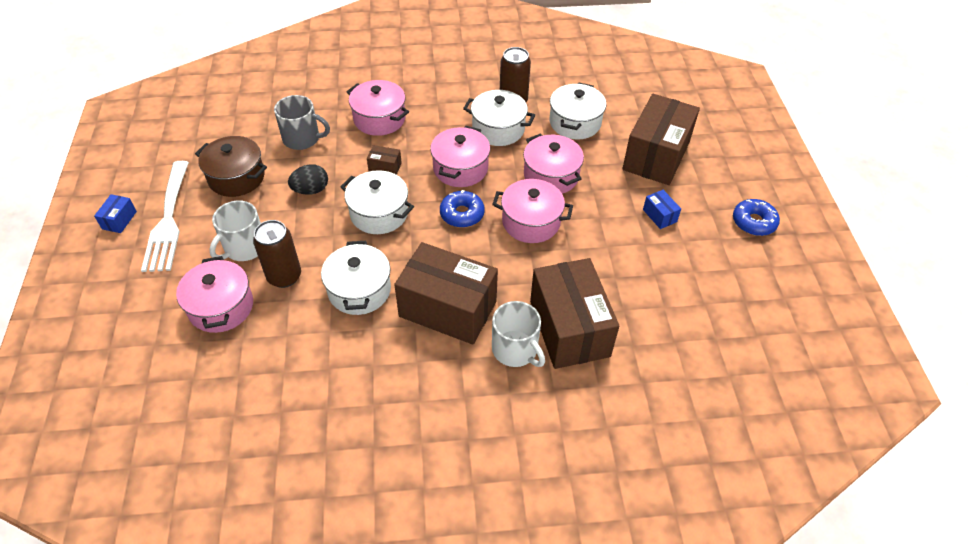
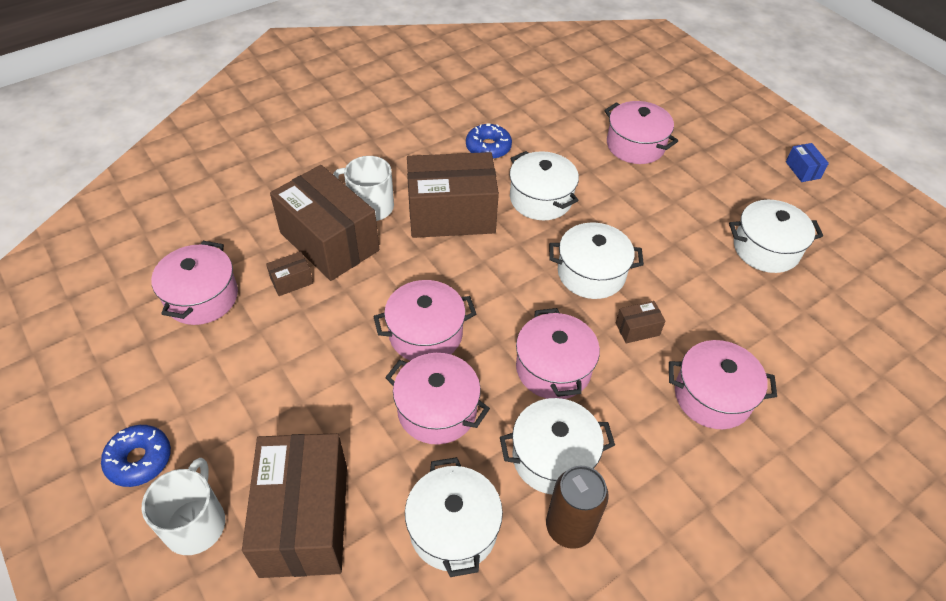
camera: 150 degrees right, 0 degrees up
(168, 220) = (765, 186): white fork -> none
(236, 177) = (766, 249): brown pot -> white pot
(244, 247) = (674, 192): white mug -> white mug (195, 523)
(284, 276) = (614, 184): brown can -> none
(302, 138) = (762, 323): grey mug -> none
(311, 190) = (682, 268): black egg -> none
(462, 214) = (507, 310): blue donut -> blue donut (488, 147)
(615, 304) = (291, 281): none -> brown box
(659, 215) = (272, 412): blue box -> none
(695, 321) = (202, 297): none -> pink pot

